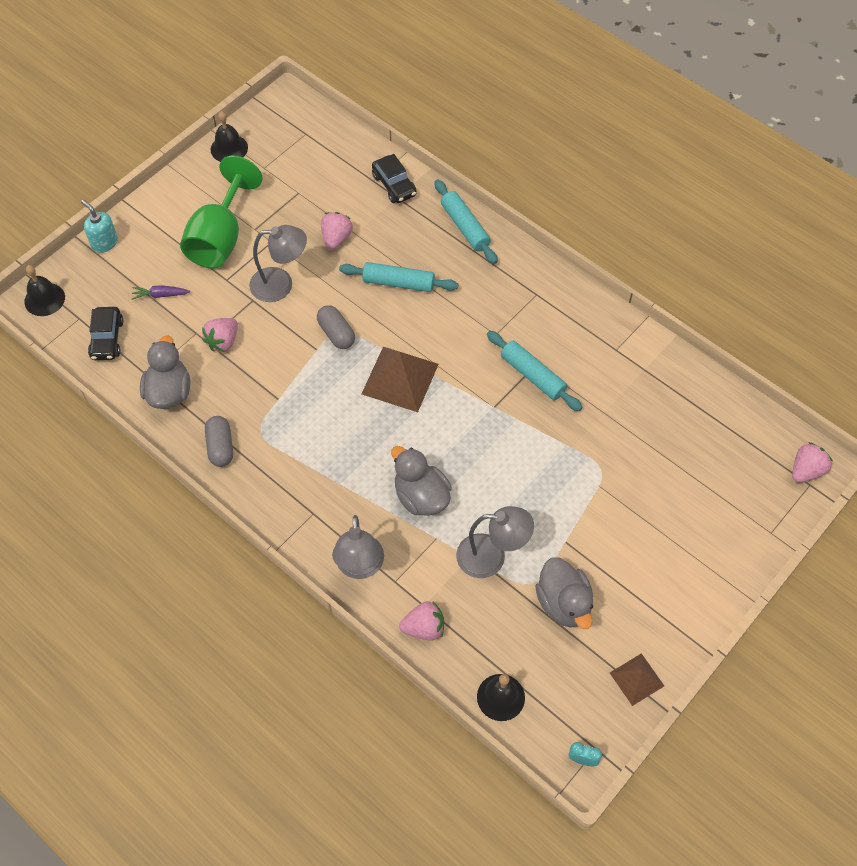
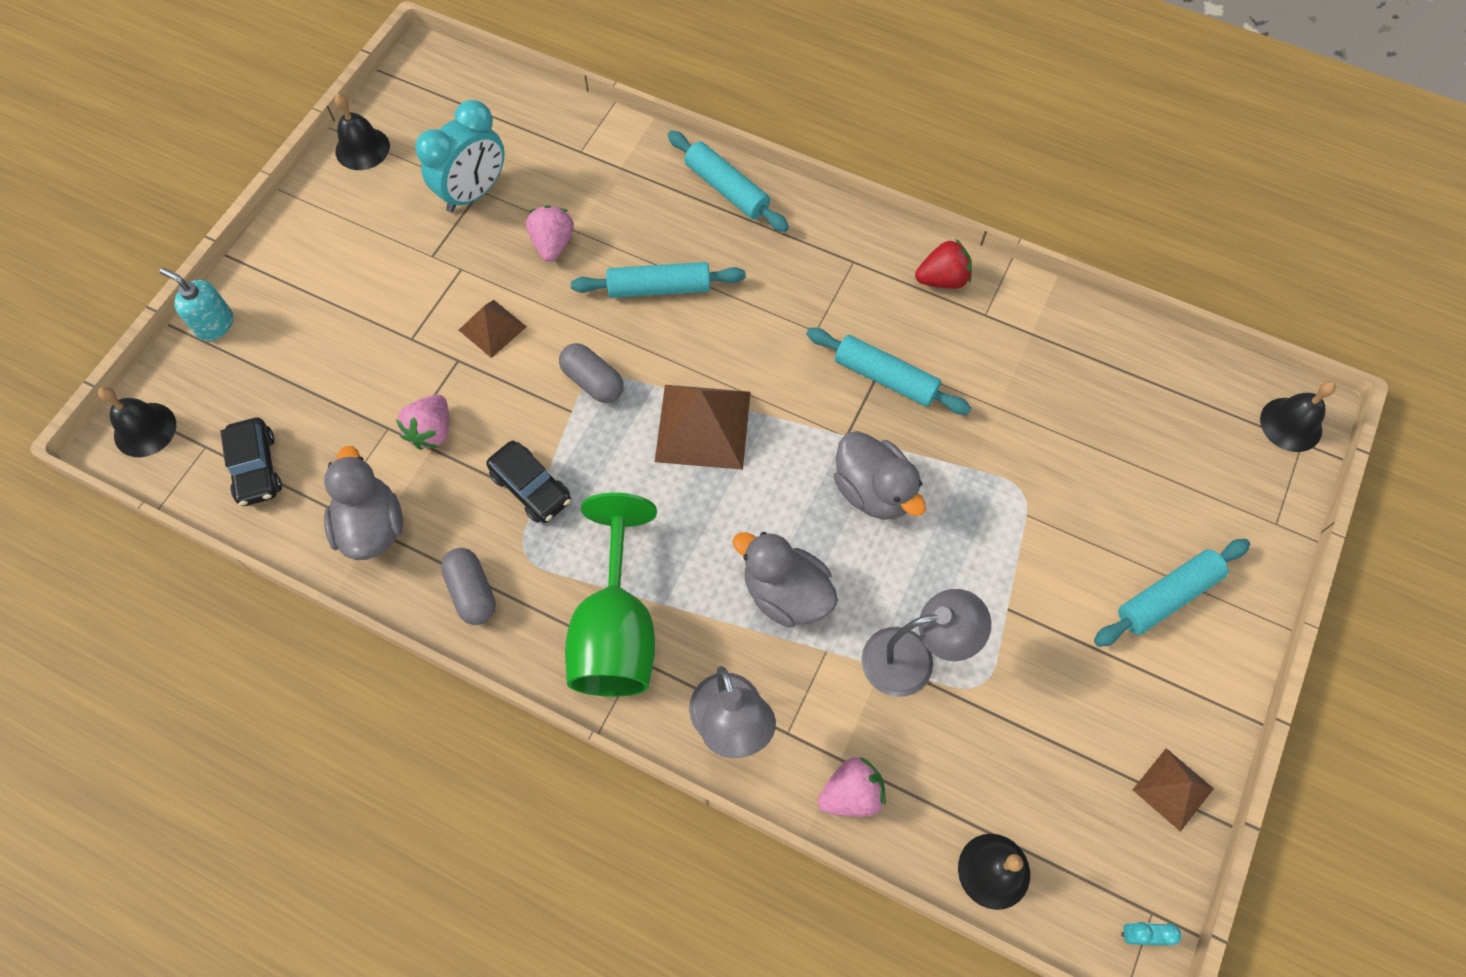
camera: 15 degrees left, 5 degrees up
(160, 295) = (319, 383): purple carrot -> none
(220, 238) = (385, 279): green goblet -> green goblet (616, 630)
(281, 284) = (492, 328): grey lamp -> brown pyramid
(294, 193) = (473, 193): none -> turquoise clock
(394, 185) = (611, 152): black car -> black car (531, 488)
(563, 603) = (1035, 702): grey duck -> grey duck (873, 491)
(594, 319) = (942, 279): none -> red strawberry
(677, 560) = (1167, 596): none -> turquoise rolling pin
(806, 470) = (1291, 424): pink strawberry -> black bell

